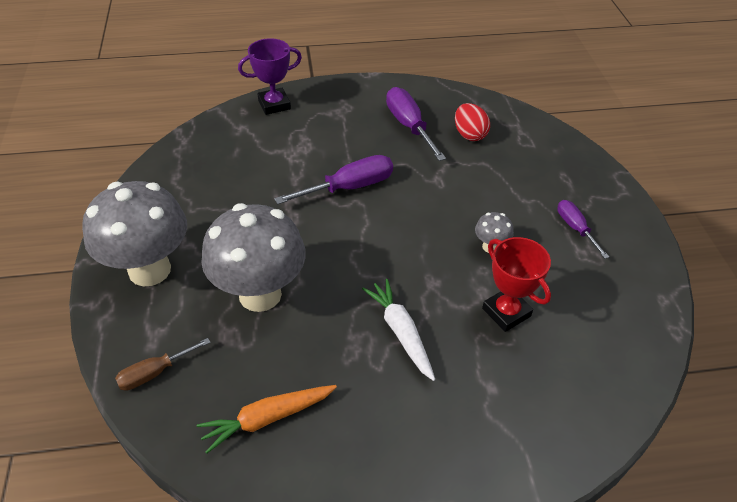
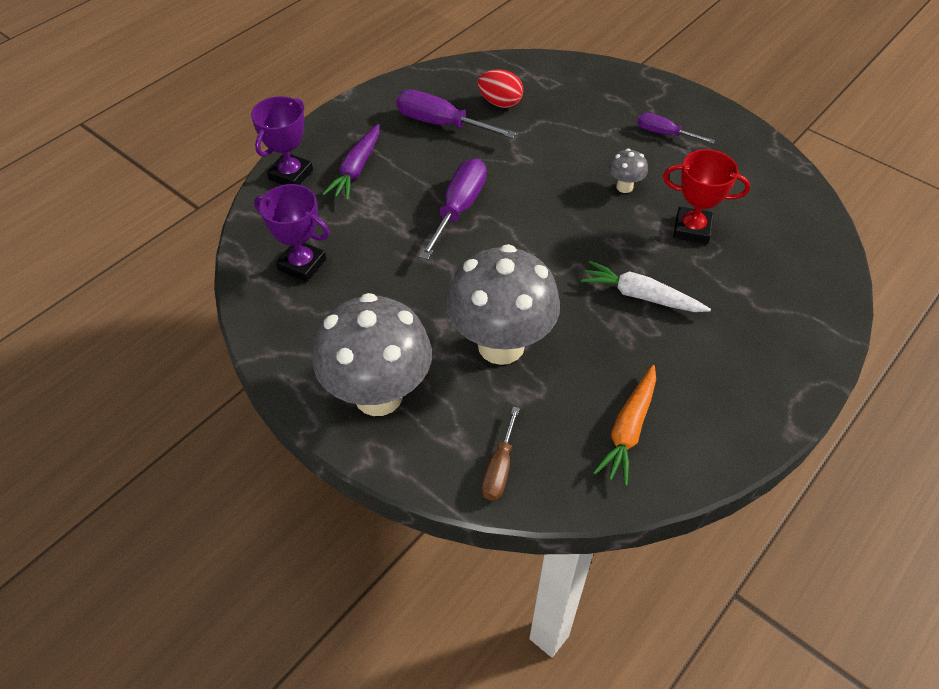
camera: 40 degrees left, 5 degrees up
(211, 161) = (302, 264): none -> purple trophy
(317, 124) = (356, 169): none -> purple carrot

